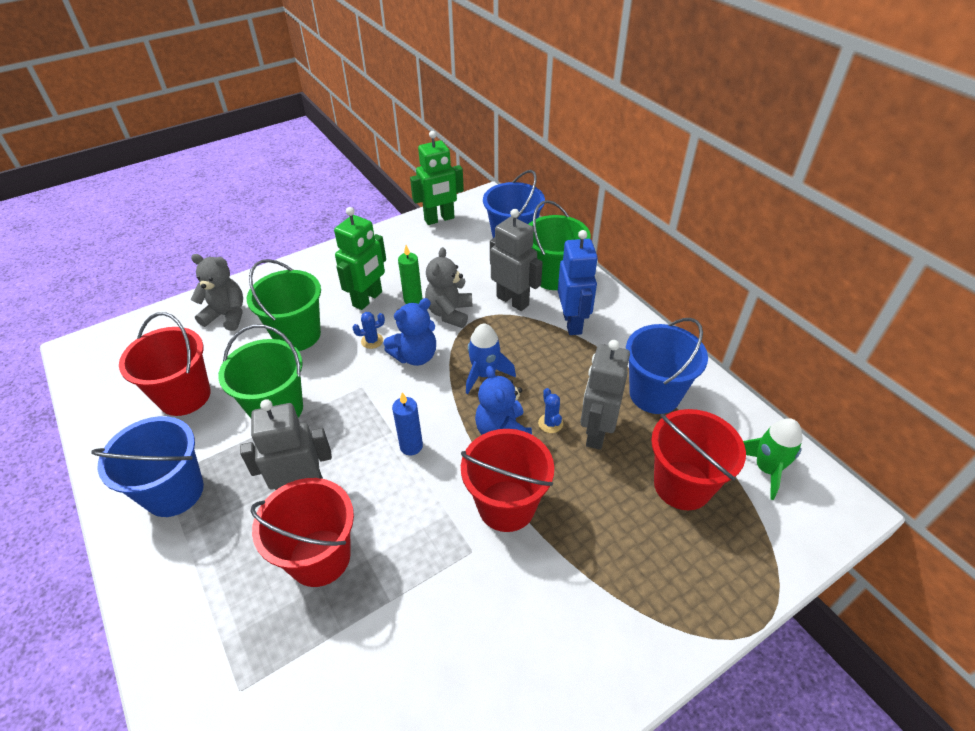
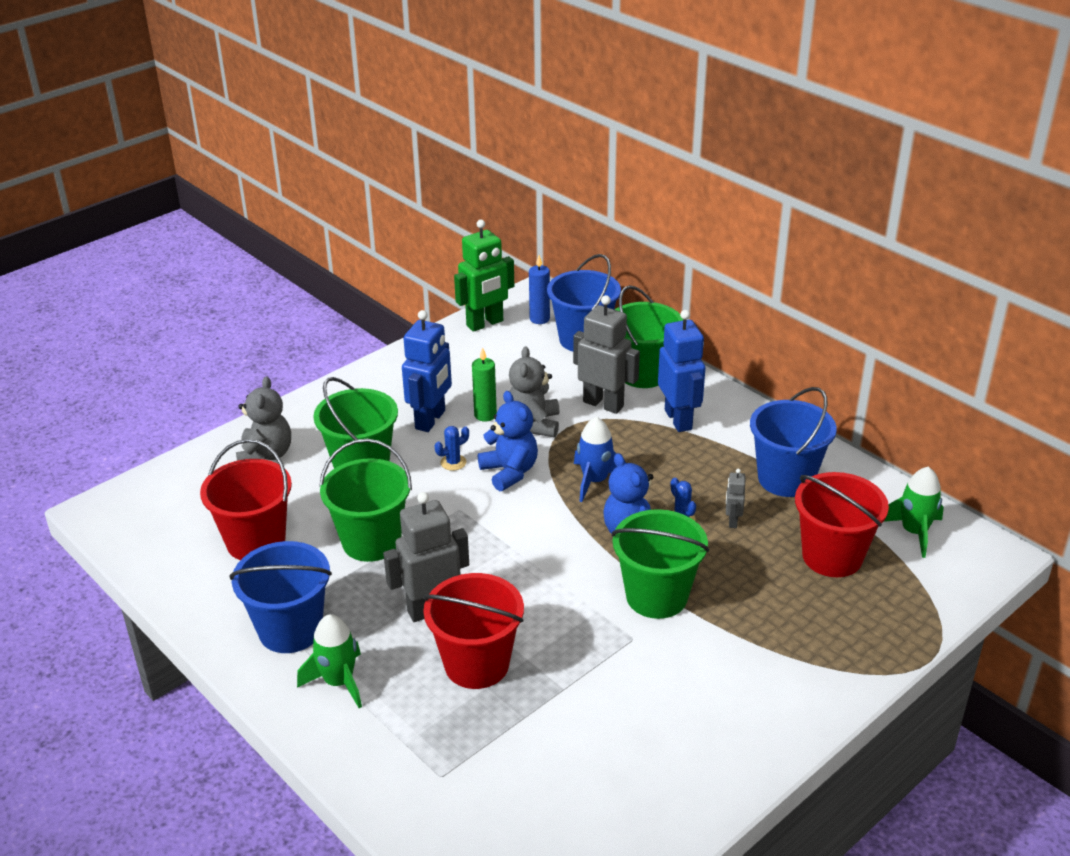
camera: 10 degrees left, 10 degrees down
(191, 557) = (339, 682): none -> green rocket
(227, 315) = (266, 455): grey teddy bear -> grey teddy bear turned 90 degrees clockwise
(368, 299) = (431, 420): green robot -> blue robot
(411, 446) = (537, 557): blue candle -> blue candle (539, 319)
(415, 356) = (509, 472): blue teddy bear -> blue teddy bear turned 75 degrees counterclockwise
(506, 505) = (656, 596): red bucket -> green bucket
(596, 432) = (732, 521): grey robot -> grey robot, size x0.47

